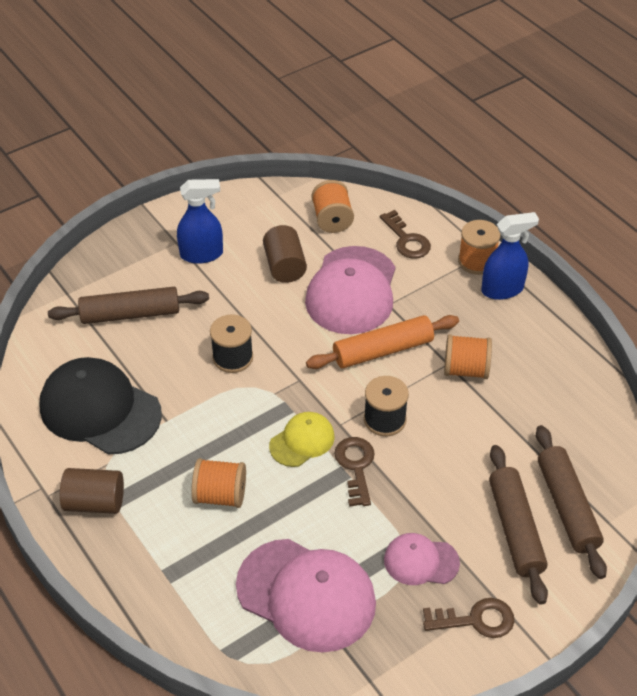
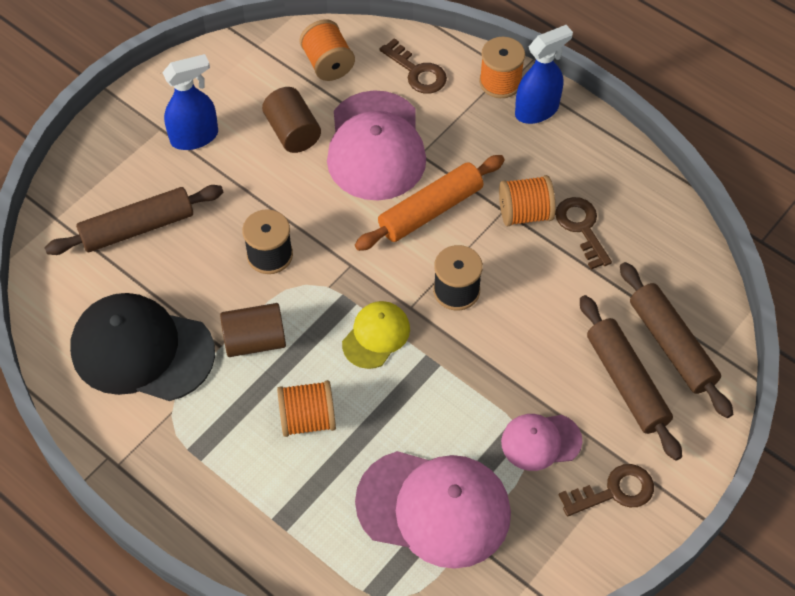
camera: 15 degrees left, 10 degrees up
(95, 502) = (173, 460): brown cylinder -> brown cylinder (255, 341)
(356, 466) = (442, 351): brown key -> brown key (581, 227)

